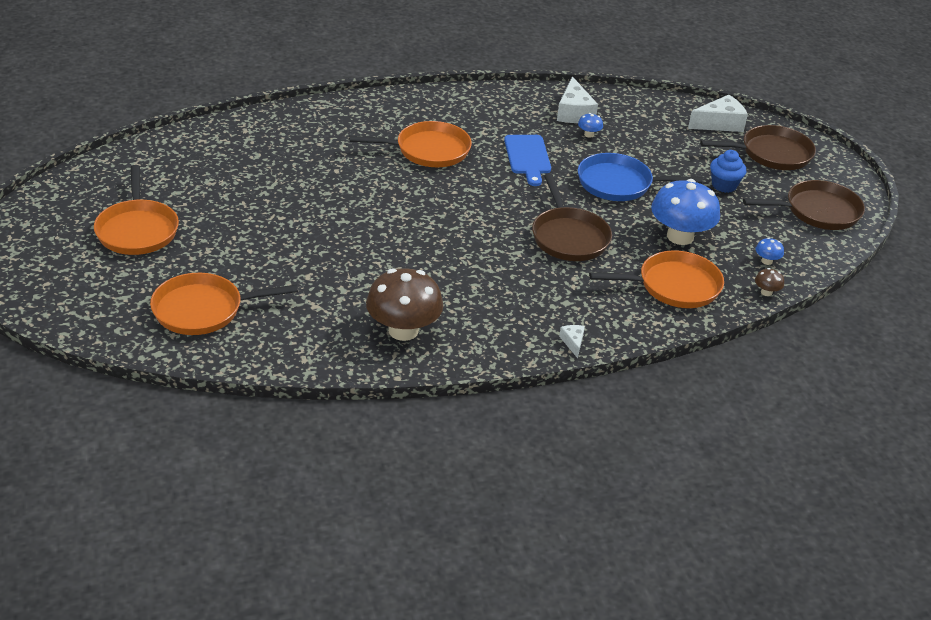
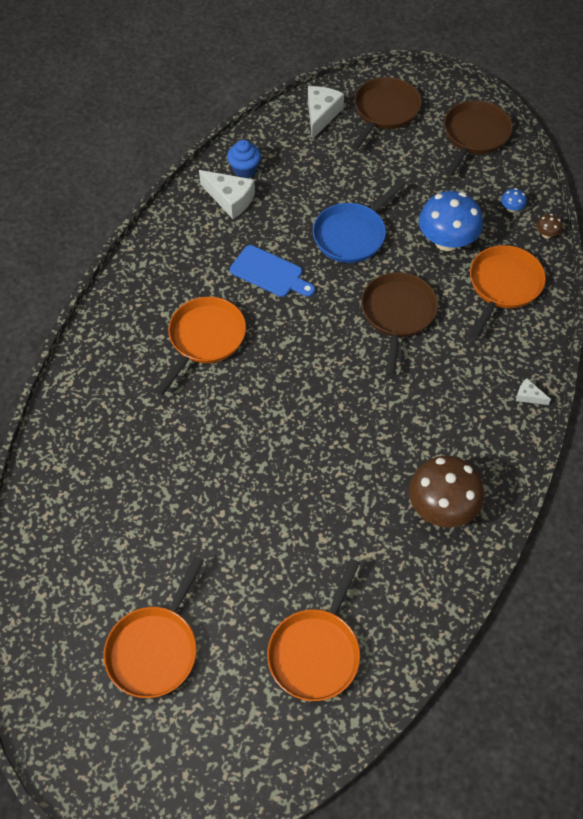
camera: 50 degrees left, 20 degrees up
(137, 230) = (155, 649): orange pan -> orange pan turned 90 degrees clockwise
(569, 237) = (397, 314): brown pan -> brown pan turned 105 degrees counterclockwise
(589, 134) = (270, 210): blue mushroom -> none
(724, 185) = (403, 169): blue cupcake -> blue cupcake (244, 170)

